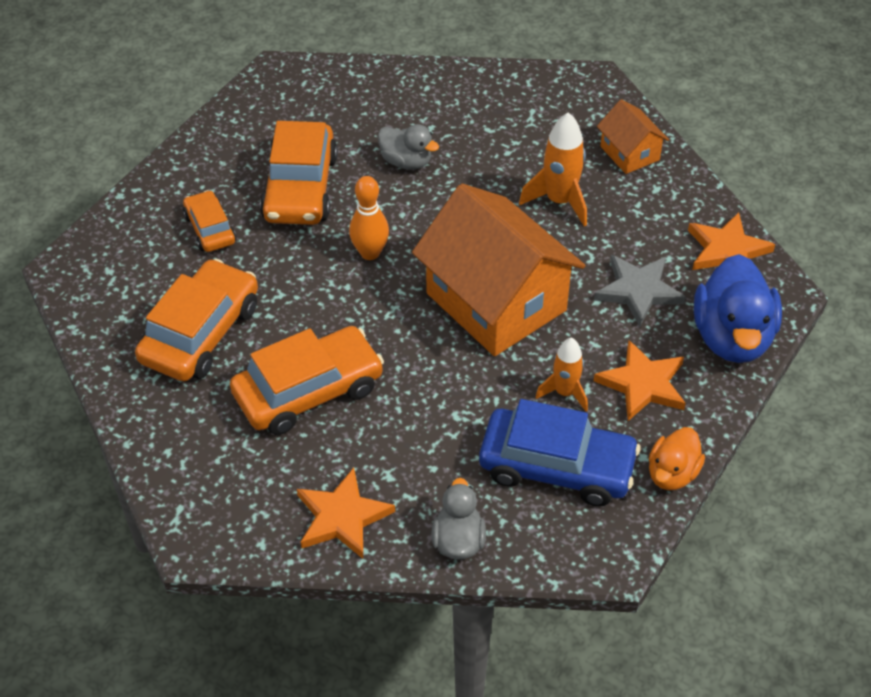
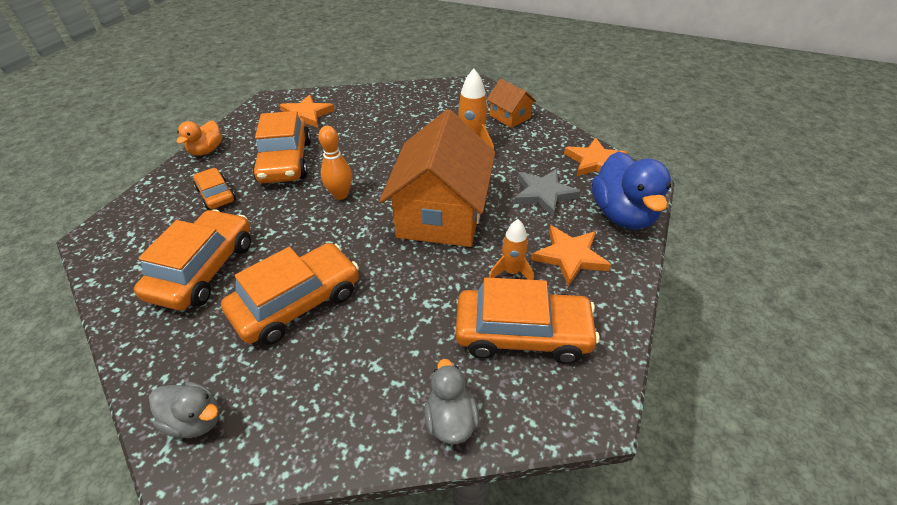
camera: 10 degrees left, 5 degrees down
(342, 517) = (335, 415): orange star -> orange star (306, 115)
(406, 162) = (361, 138): grey duck -> grey duck (195, 420)
(496, 302) = (441, 214): orange house -> orange house turned 60 degrees clockwise
(557, 467) = (522, 333): blue car -> orange car
(672, 474) = (620, 323): orange duck -> orange duck (207, 150)

